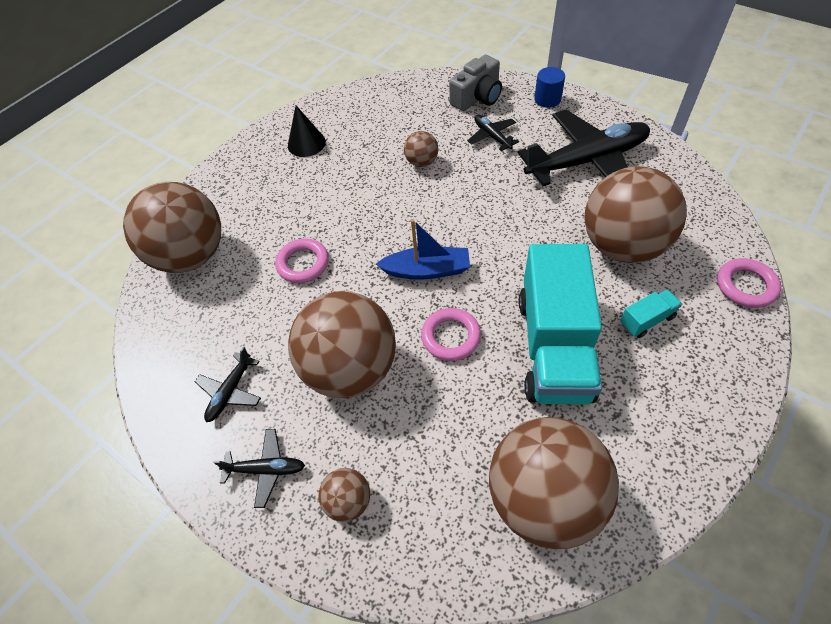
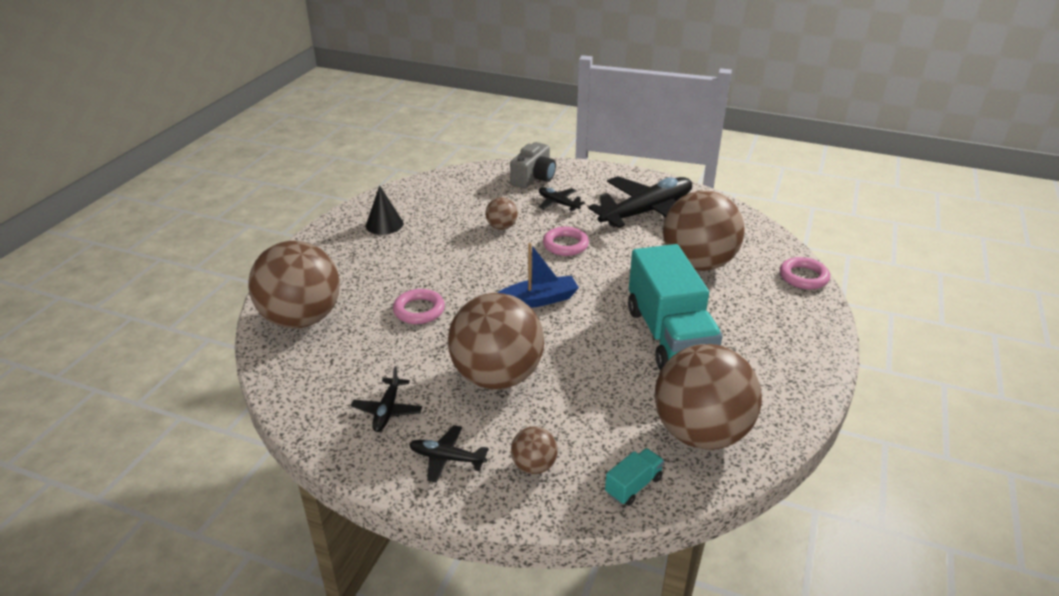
camera: 20 degrees left, 20 degrees down
(266, 469) = (447, 458): black plane -> black plane turned 150 degrees counterclockwise
(451, 337) = (578, 342): pink ring -> pink ring (565, 245)
(547, 99) = (596, 174): blue cylinder -> none
(646, 320) = (736, 308): turquoise truck -> turquoise truck (633, 486)

